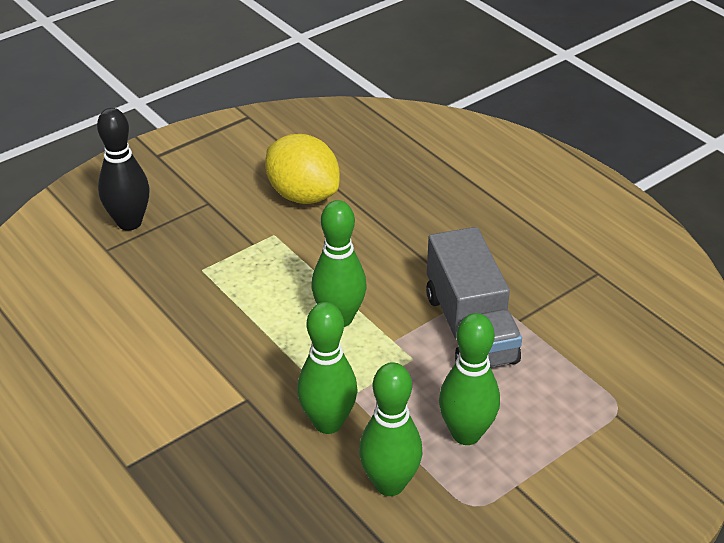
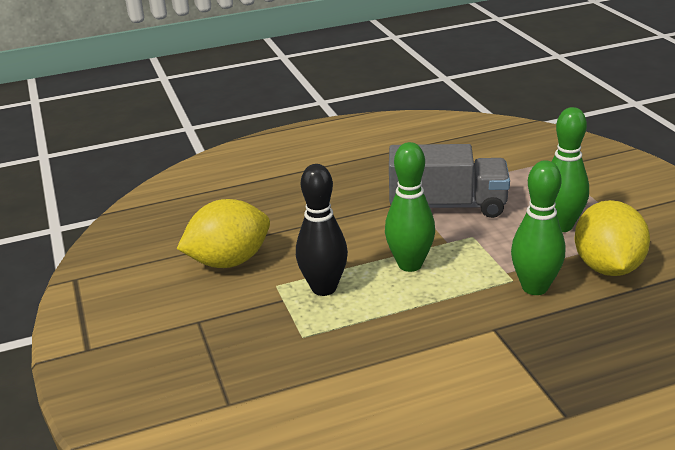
camera: 70 degrees left, 10 degrees down
(129, 222) = (193, 381): black bowling pin -> black bowling pin (324, 288)
(389, 484) = (607, 267): green bowling pin -> yellow lemon

